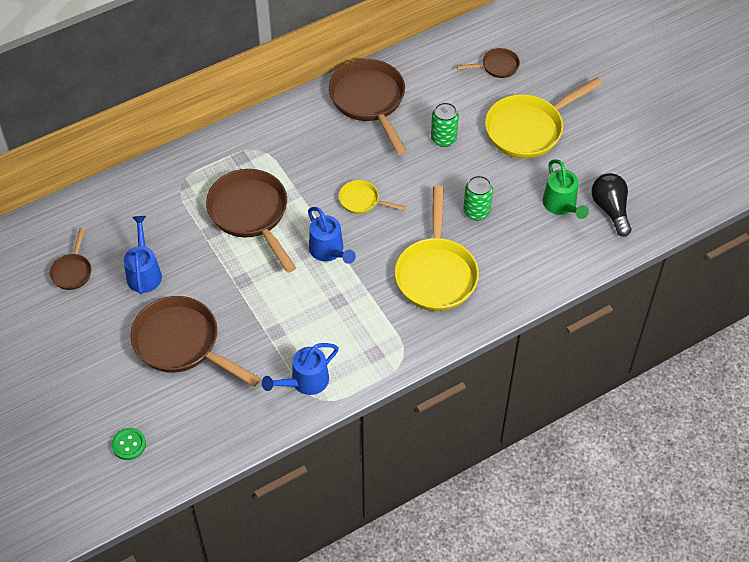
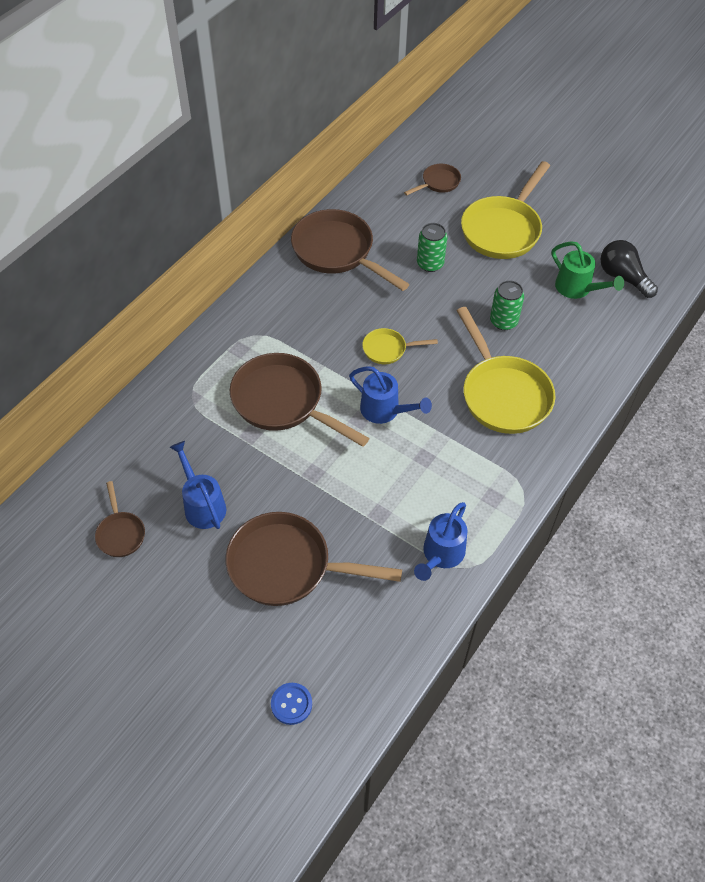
camera: 25 degrees left, 0 degrees up
(129, 444) = (291, 704): green button -> blue button

